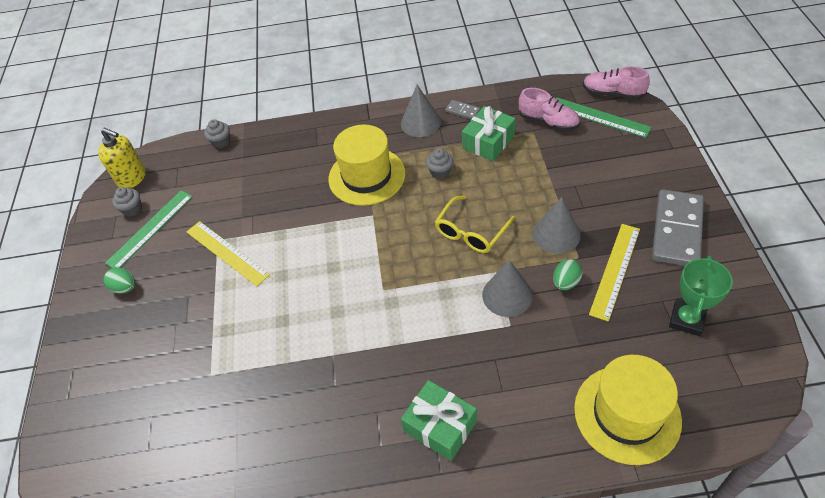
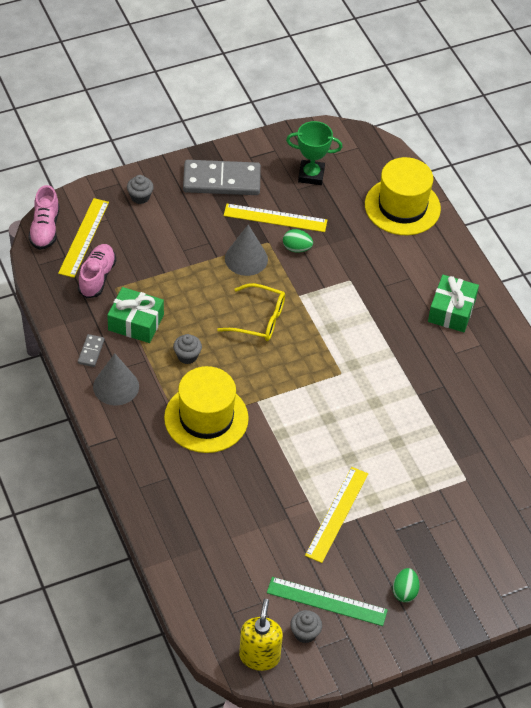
camera: 115 degrees left, 0 degrees up
(221, 142) = (182, 580): grey cupcake -> grey cupcake (140, 197)
(507, 295) = (321, 285): grey cone -> none
(599, 117) = (83, 237): green ruler -> yellow ruler

